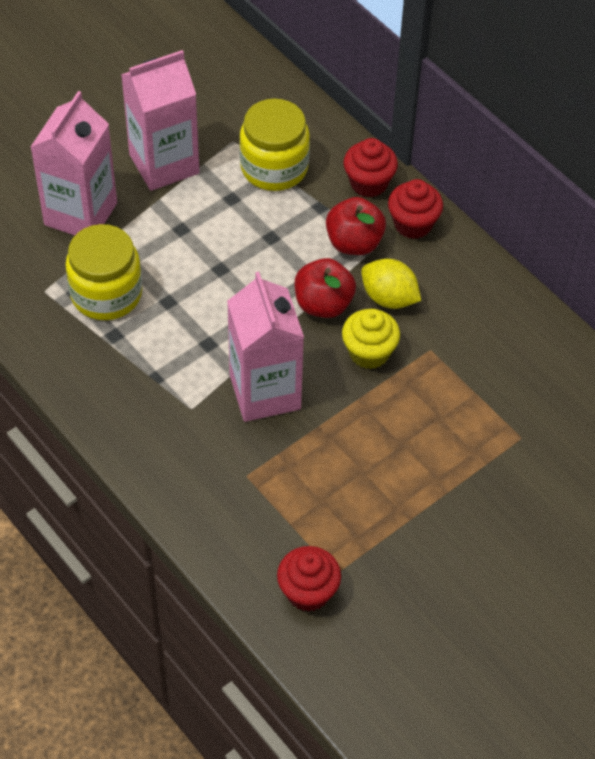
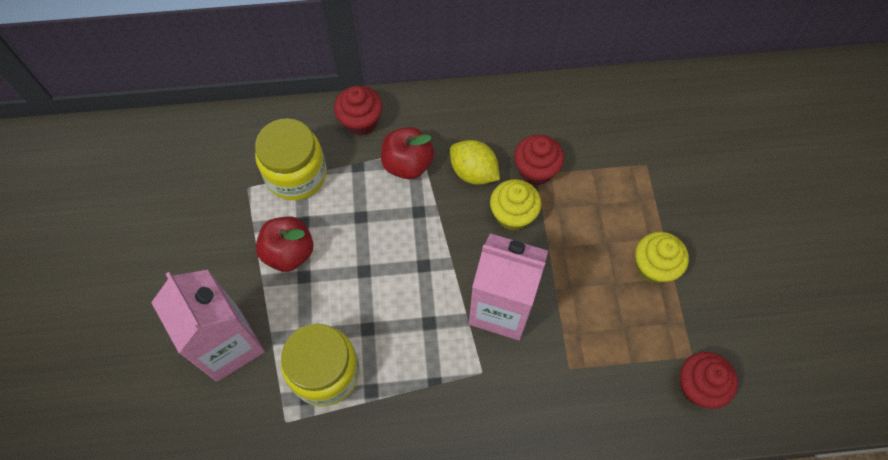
camera: 55 degrees left, 10 degrees up
(164, 164) = (229, 250): pink carton -> none
(323, 304) = (448, 219): red apple -> red apple (289, 252)
(389, 298) = (473, 172): yellow lemon -> yellow lemon turned 60 degrees clockwise
(407, 497) = (654, 267): none -> yellow cupcake
(413, 224) = (419, 117): red cupcake -> red cupcake (535, 170)

